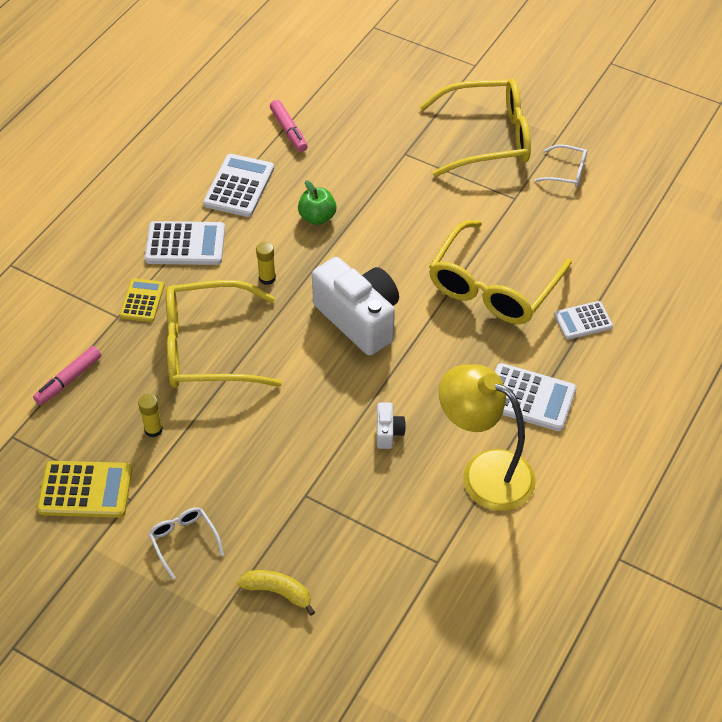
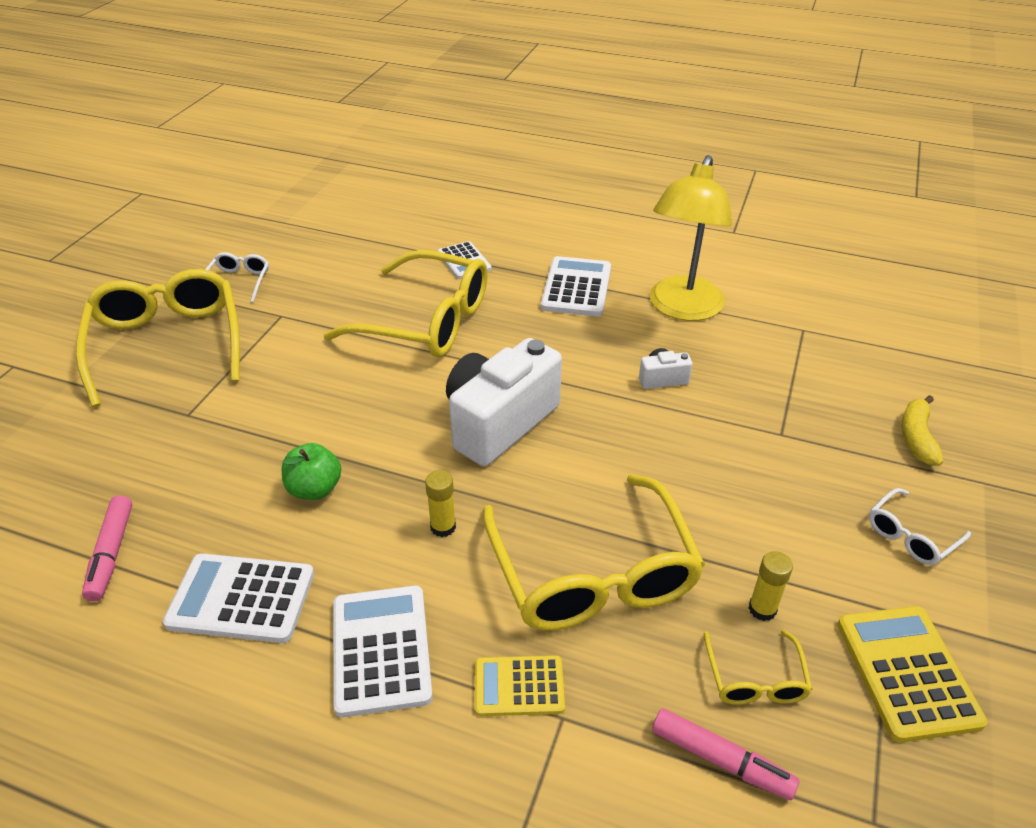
camera: 100 degrees left, 10 degrees down
(108, 410) = (755, 679): none -> yellow glasses
(288, 131) = (111, 554): pink marker -> pink marker turned 120 degrees clockwise

